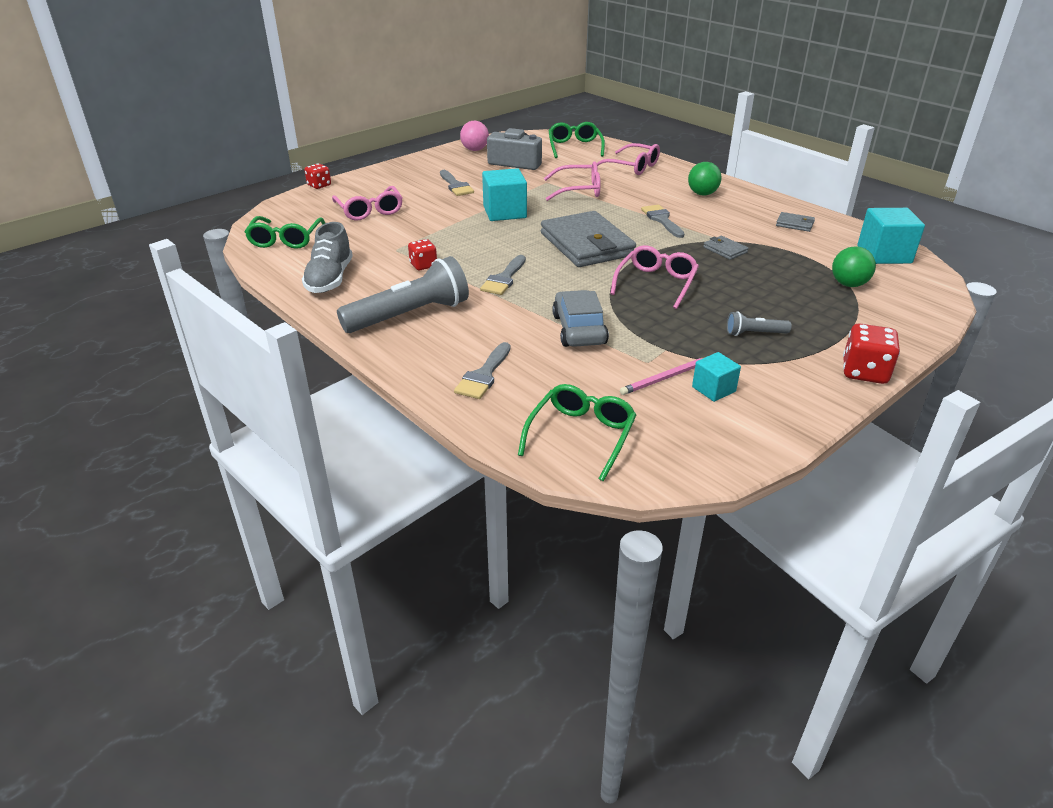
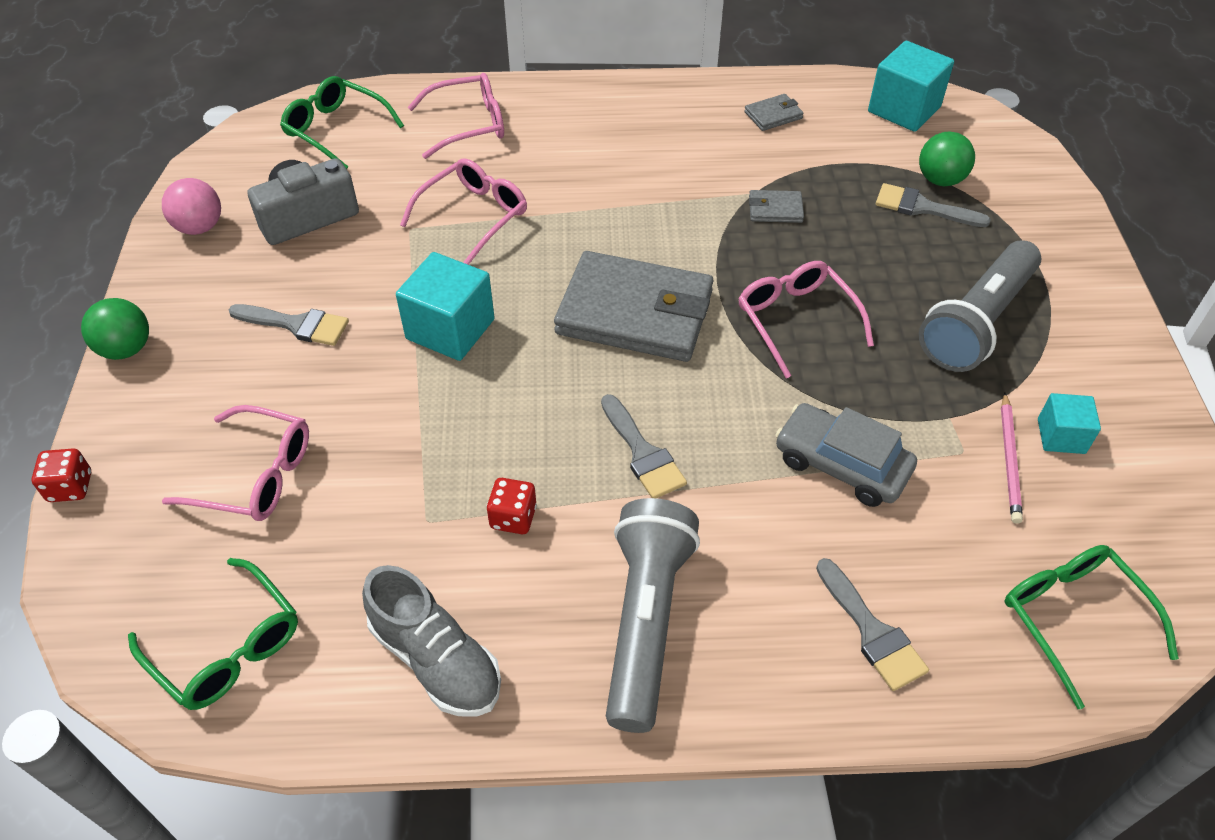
camera: 50 degrees left, 15 degrees up
(662, 220) = (645, 204): grey brush -> grey brush (922, 207)
(702, 194) = (618, 125): green ball -> green ball (126, 349)
(754, 333) = (977, 322): grey flashlight -> grey flashlight, size x2.15
(864, 372) = (1112, 300): red dice -> none

